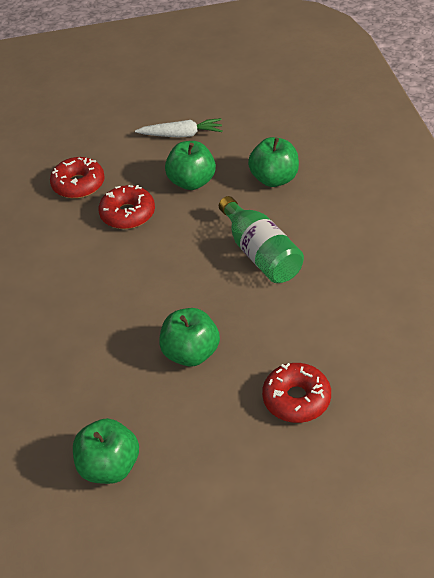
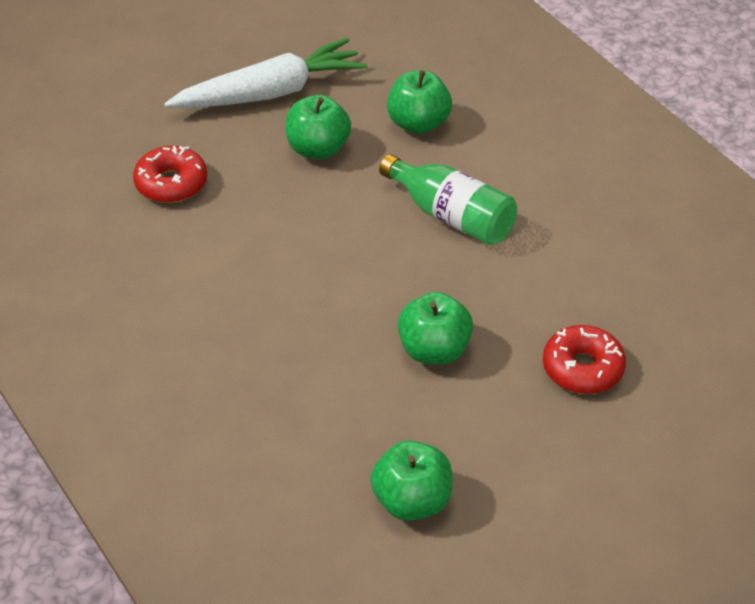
camera: 25 degrees left, 0 degrees up
(127, 214) = (259, 206): red donut -> none
(181, 135) = (270, 93): white carrot -> white carrot, size x1.75

